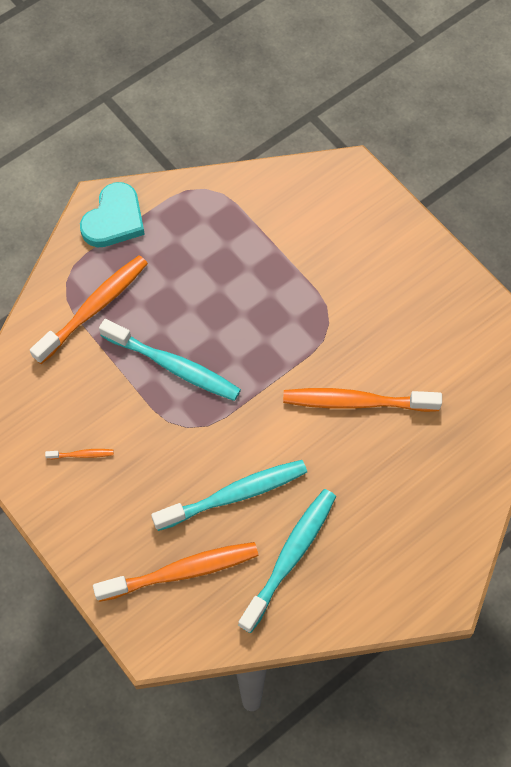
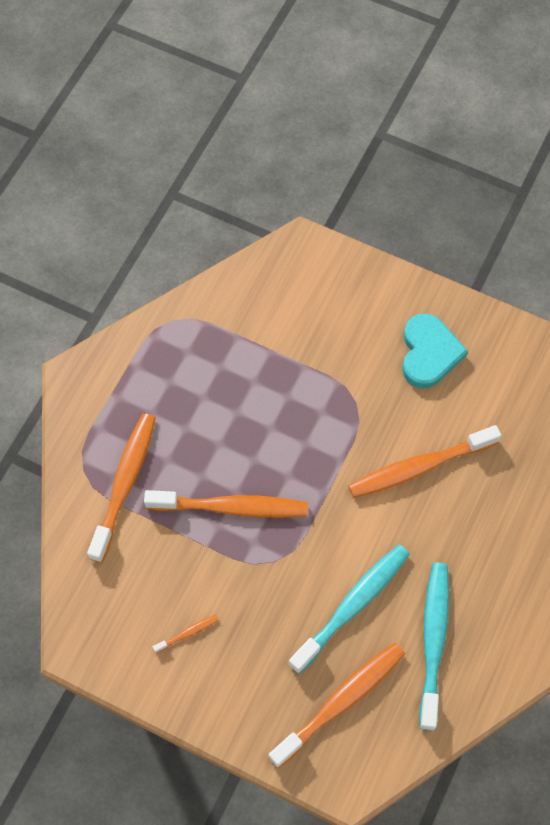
camera: 25 degrees left, 0 degrees up
(114, 219) = (99, 387): turquoise heart -> turquoise heart (429, 353)
(174, 366) = (232, 507): turquoise toothbrush -> orange toothbrush

